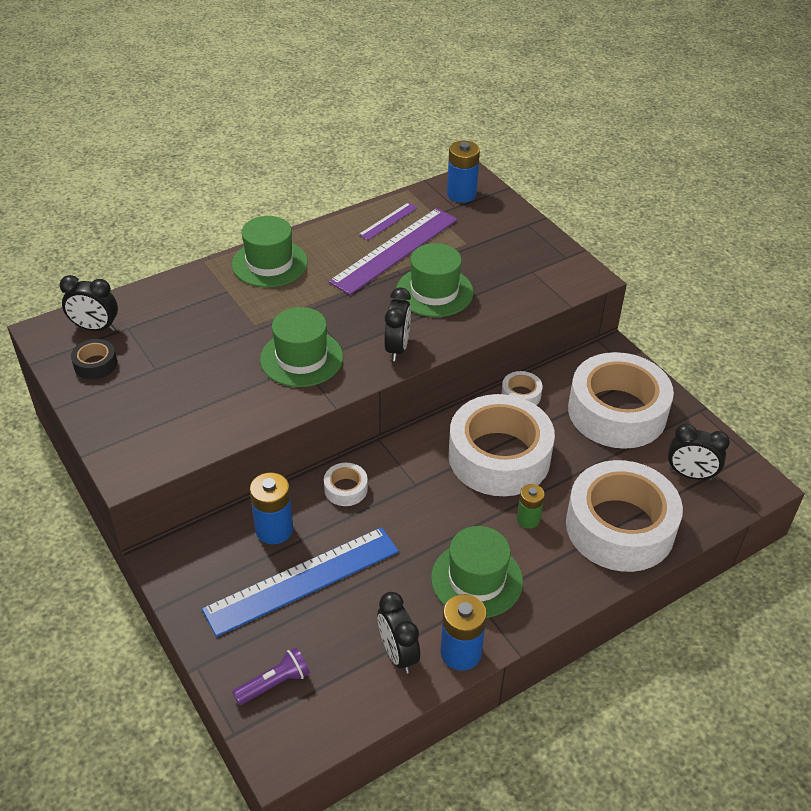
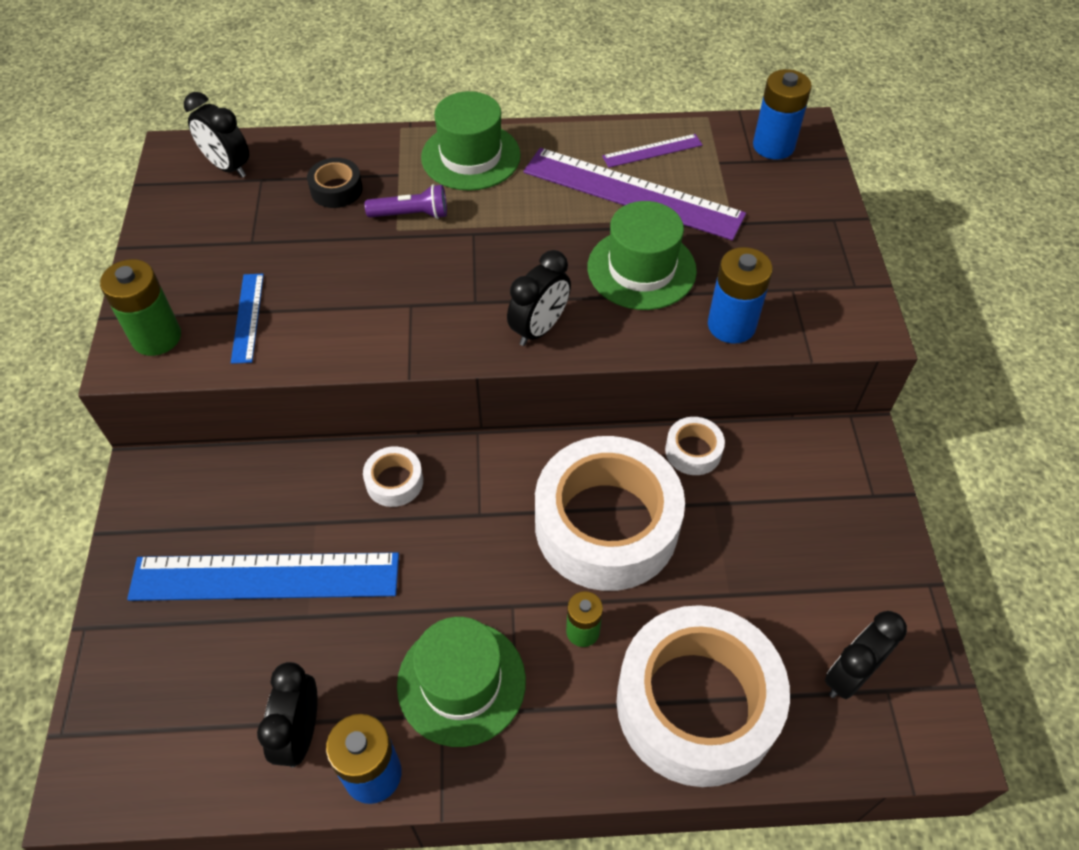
camera: 30 degrees right, 10 degrees up
(95, 364) = (195, 211): black tape -> black tape (336, 190)
(137, 451) = (156, 337): none -> green battery
(194, 414) = (247, 317): none -> blue ruler
(274, 530) = (281, 496): blue battery -> blue battery (731, 325)
(274, 683) = (144, 694): purple flashlight -> purple flashlight (411, 214)
(301, 358) = (417, 295): green hat -> none
(395, 250) = (632, 193): purple ruler -> purple ruler turned 45 degrees clockwise
(617, 412) = (807, 532): white tape -> none
(690, 474) = (850, 675): black clock -> black clock turned 90 degrees clockwise

